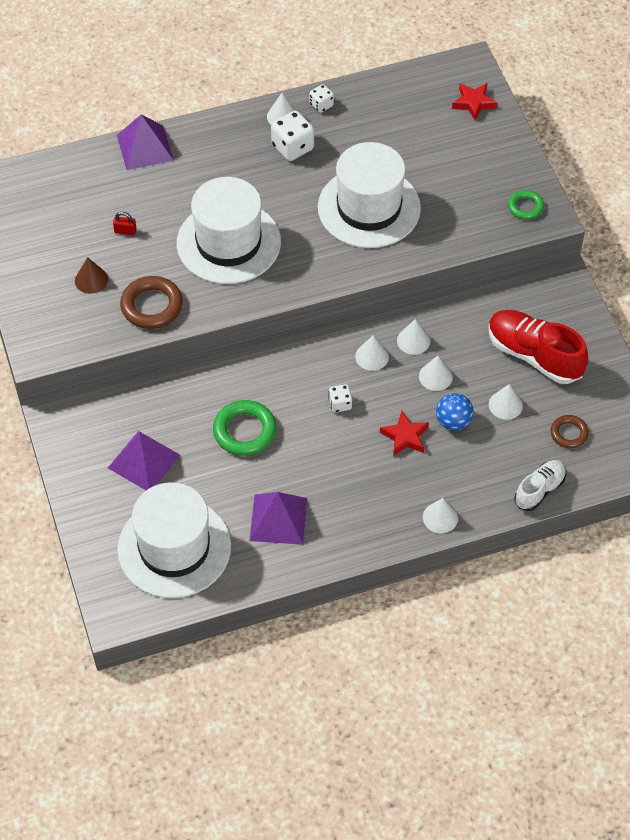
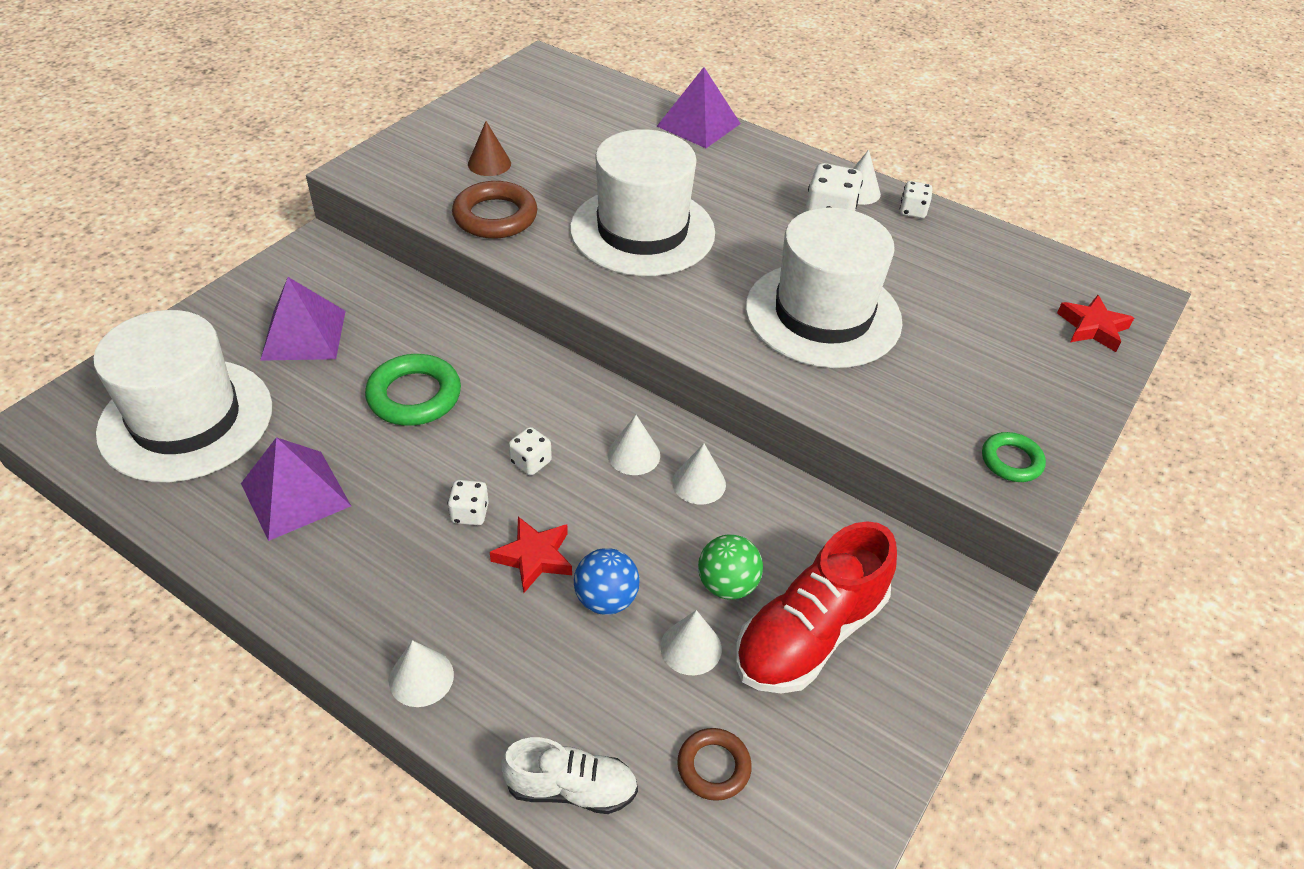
camera: 50 degrees right, 10 degrees down
(125, 231) = (577, 158): red padlock -> none
(354, 449) = (470, 513): none -> white dice
(435, 376) = (664, 537): white cone -> none
(483, 369) = (727, 585): none -> green ball
(534, 355) = (809, 634): red shoe -> red shoe turned 135 degrees counterclockwise

